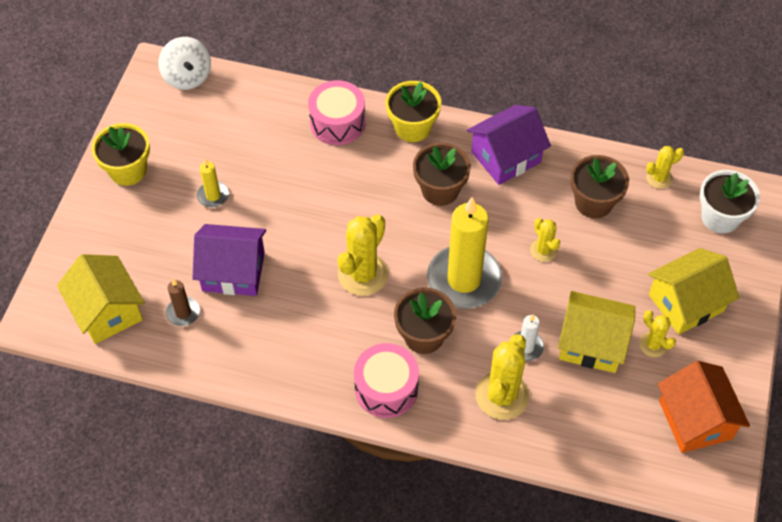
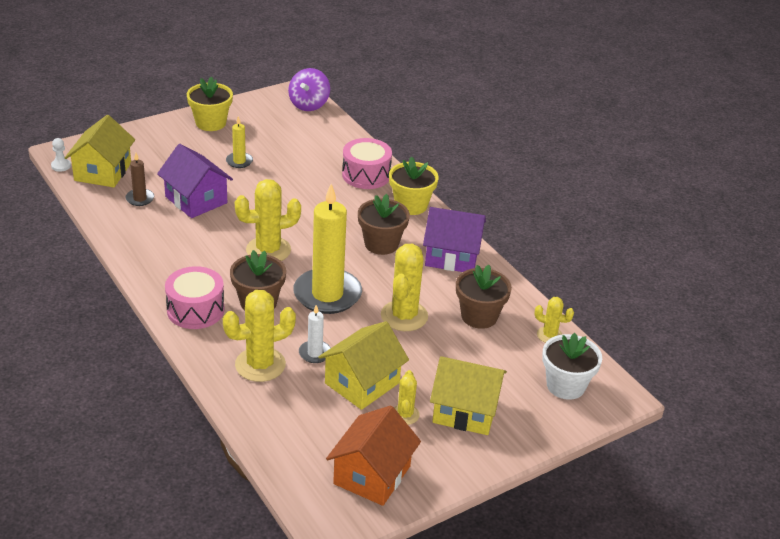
camera: 40 degrees right, 20 degrees down
(58, 337) = (61, 166): none -> white pawn
(187, 77) = (309, 104): white spinning top -> purple spinning top
(543, 250) = (404, 316): yellow cactus -> yellow cactus, size x1.83
(591, 343) = (362, 383): yellow house -> yellow house turned 75 degrees clockwise

